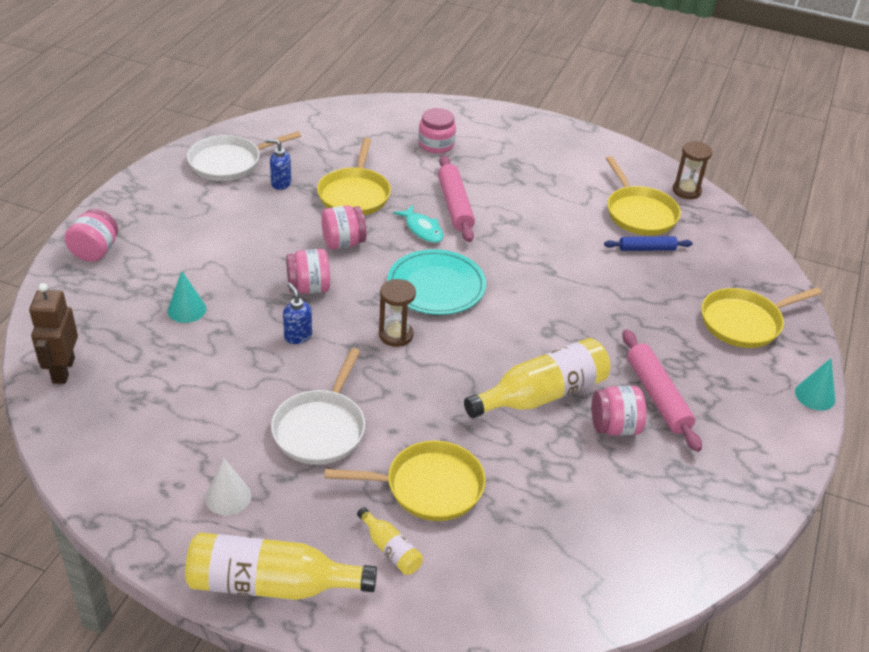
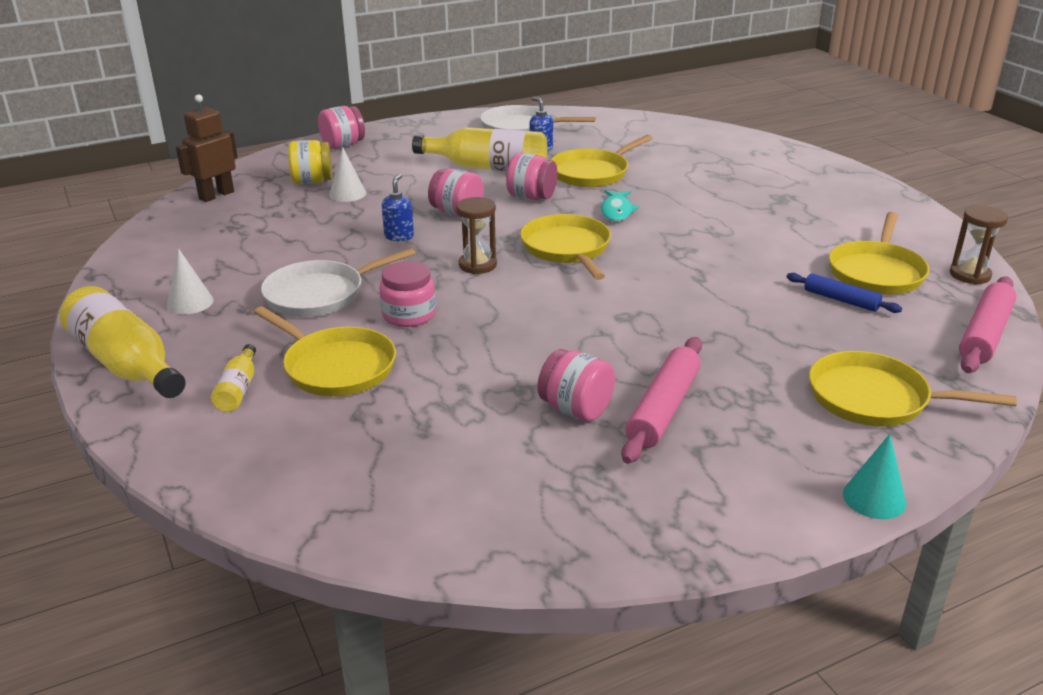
camera: 45 degrees right, 10 degrees down
(133, 310) = (312, 181): none -> yellow jar
(186, 309) = (347, 194): turquoise cone -> white cone
(436, 144) = (723, 165): pink jar -> pink jar (409, 315)
(436, 286) = (567, 249): turquoise plate -> yellow pan
(455, 205) = (675, 206): pink rolling pin -> pink rolling pin (984, 334)
(541, 394) = (541, 355): yellow bottle -> yellow bottle (488, 167)

